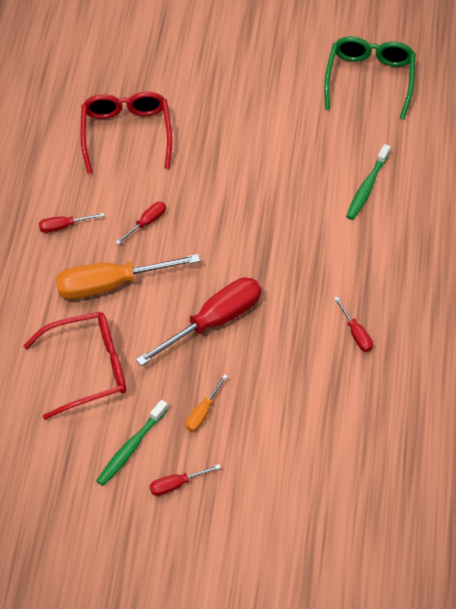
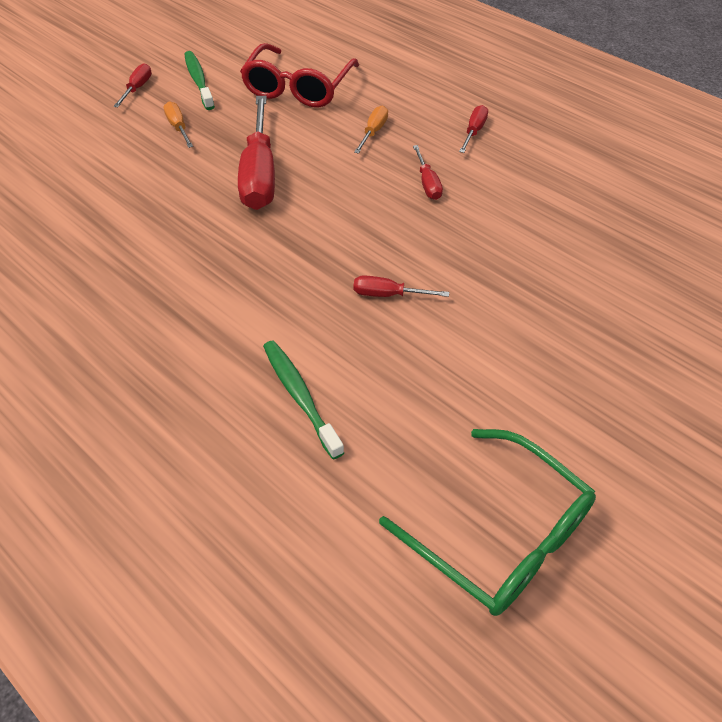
camera: 125 degrees right, 5 degrees down
(110, 284) = (373, 132): orange screwdriver -> orange screwdriver, size x0.47
(126, 134) = (574, 222): red glasses -> none
(356, 333) = (124, 264): red screwdriver -> red screwdriver (388, 295)

